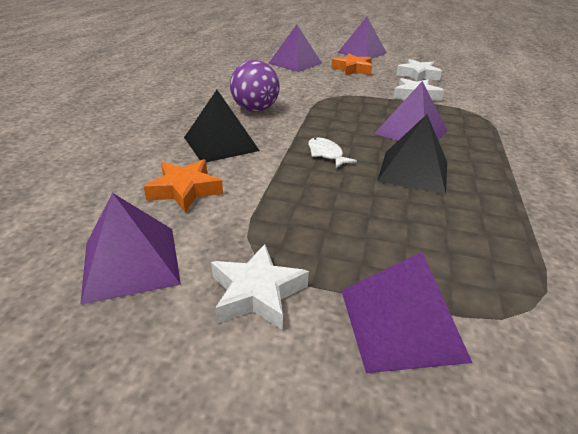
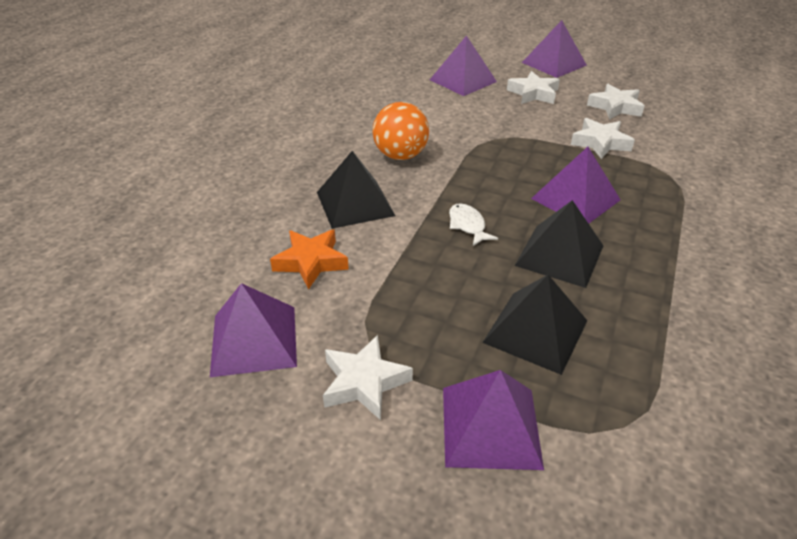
camera: 10 degrees right, 5 degrees up
(255, 110) = (400, 155): purple ball -> orange ball
(352, 69) = (533, 93): orange star -> white star
(414, 231) = (535, 331): none -> black pyramid

